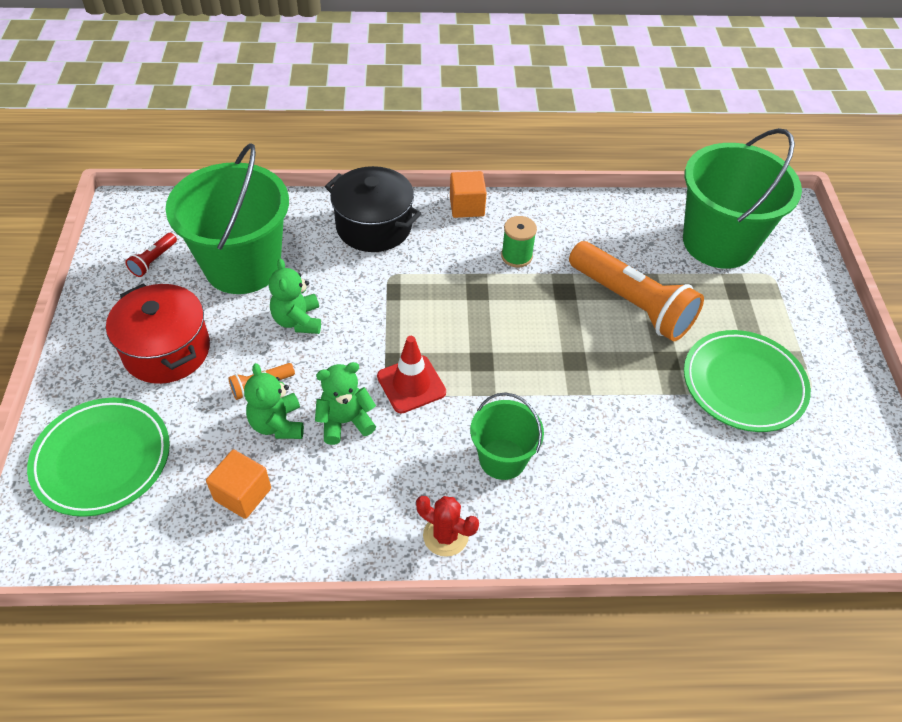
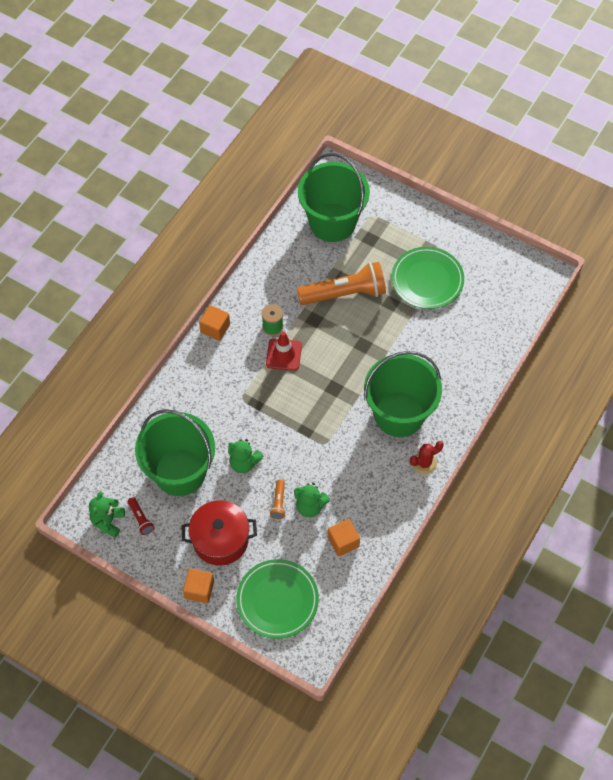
camera: 55 degrees left, 10 degrees up
(78, 364) = (199, 590): none -> orange cube
(345, 421) = (329, 473): green teddy bear -> green teddy bear (108, 521)
(374, 226) = (196, 386): black pot -> none
(411, 384) = (326, 430): red traffic cone -> red traffic cone (283, 355)
(502, 459) = (399, 414): green bucket -> green bucket, size x1.86

